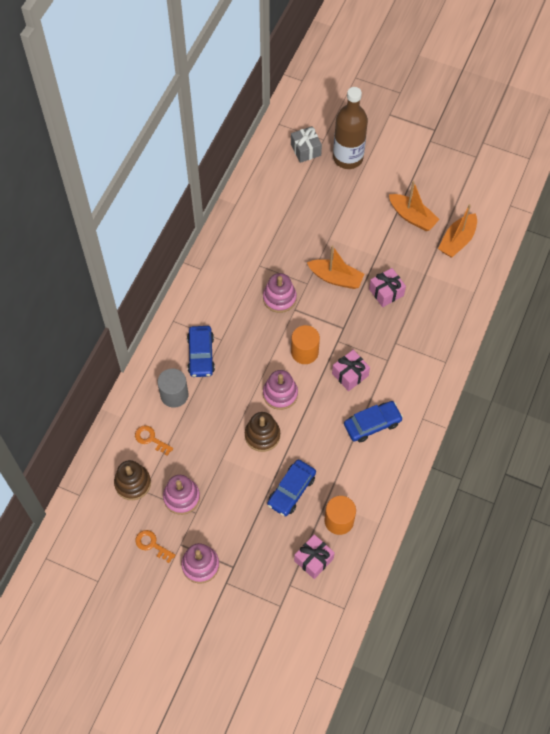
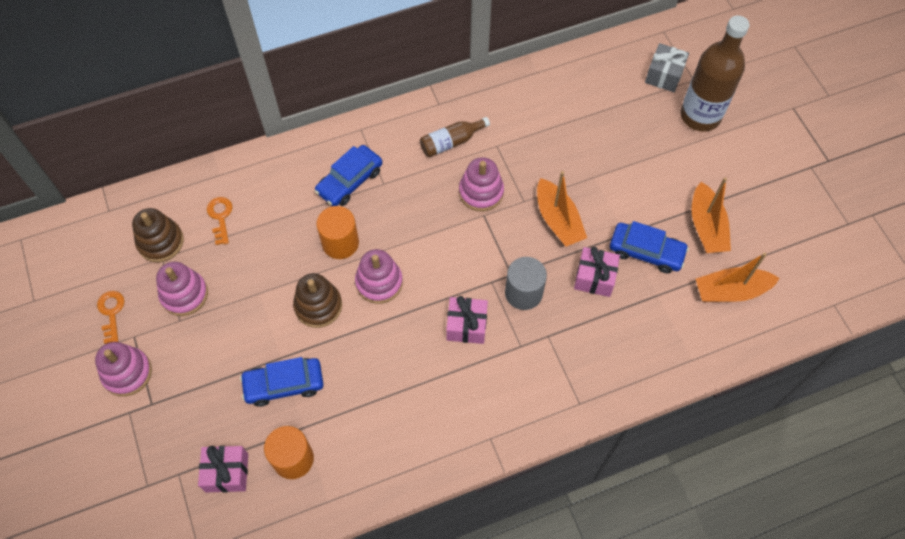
camera: 45 degrees right, 0 degrees up
(174, 395) = (285, 196): grey cylinder -> grey cylinder (523, 293)
(232, 284) = (451, 142): none -> brown bottle
(304, 352) = (447, 264): orange cylinder -> orange cylinder (340, 243)
(372, 424) = (433, 395): blue car -> blue car (646, 252)

